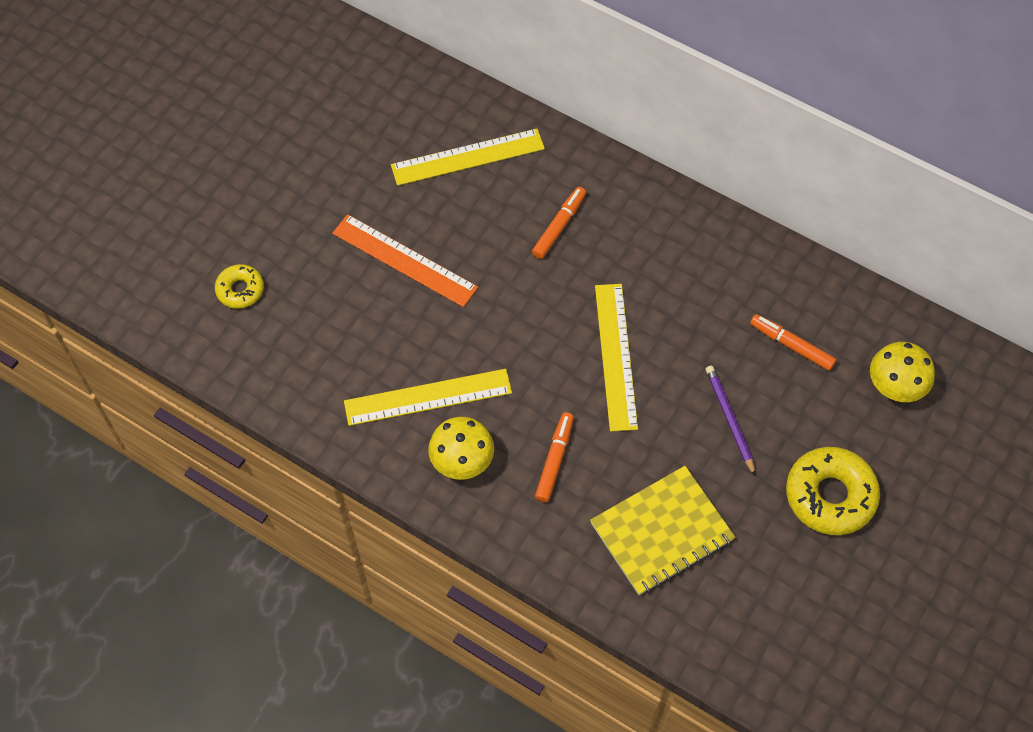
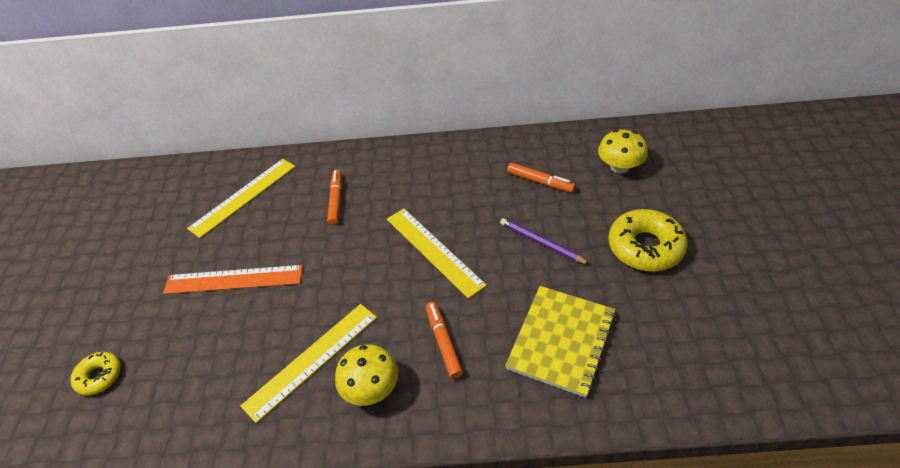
camera: 30 degrees left, 15 degrees down
(791, 345) = (540, 182): orange marker -> orange marker turned 150 degrees counterclockwise

